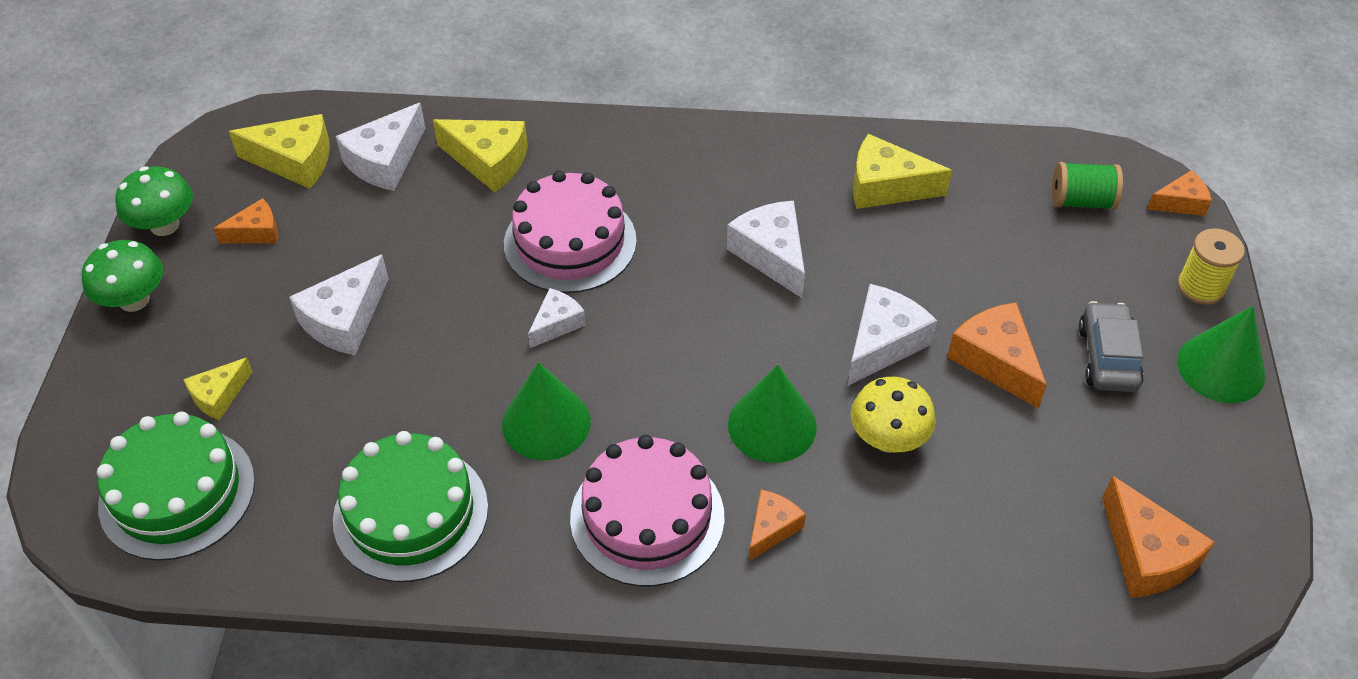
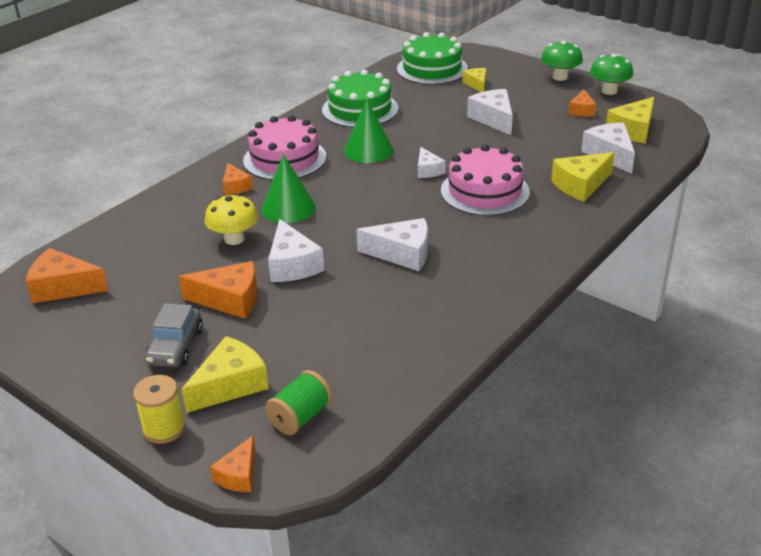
camera: 125 degrees right, 15 degrees down
(886, 187) = (412, 326): yellow cheese -> yellow cheese (230, 385)
(1107, 357) = (175, 347): grey car -> grey car turned 60 degrees clockwise
(1221, 368) = (104, 393): green cone -> none

